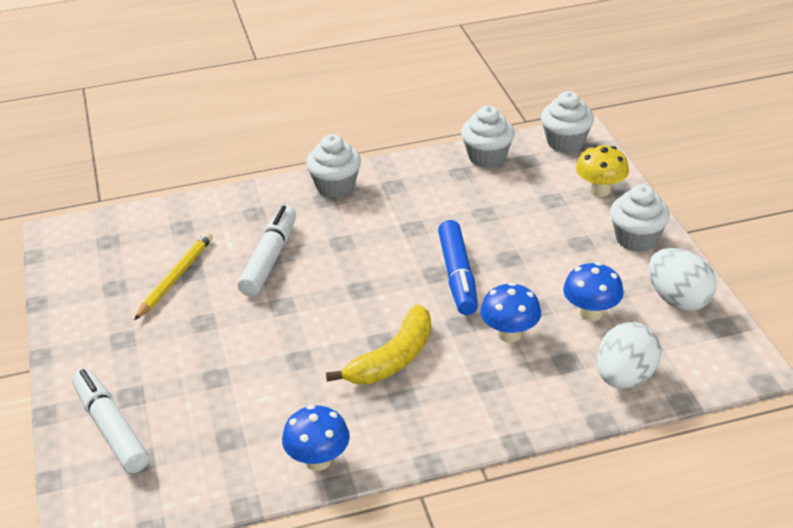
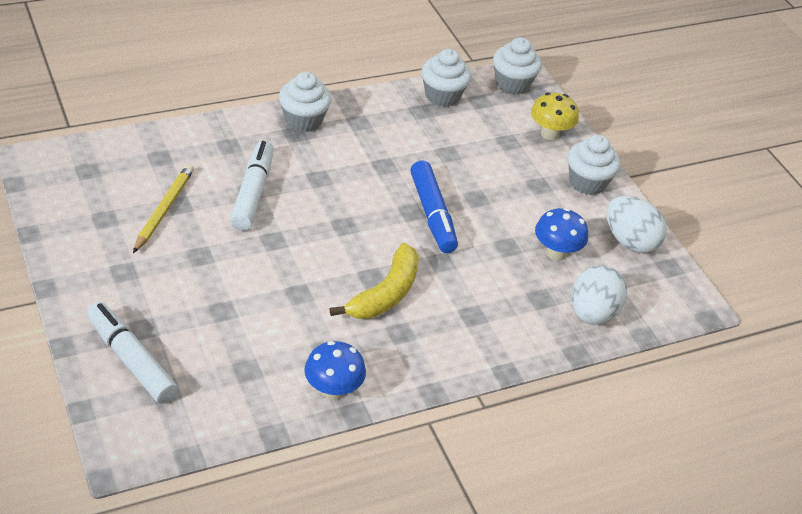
camera: 15 degrees left, 5 degrees up
(509, 334) = (487, 272): blue mushroom -> none

